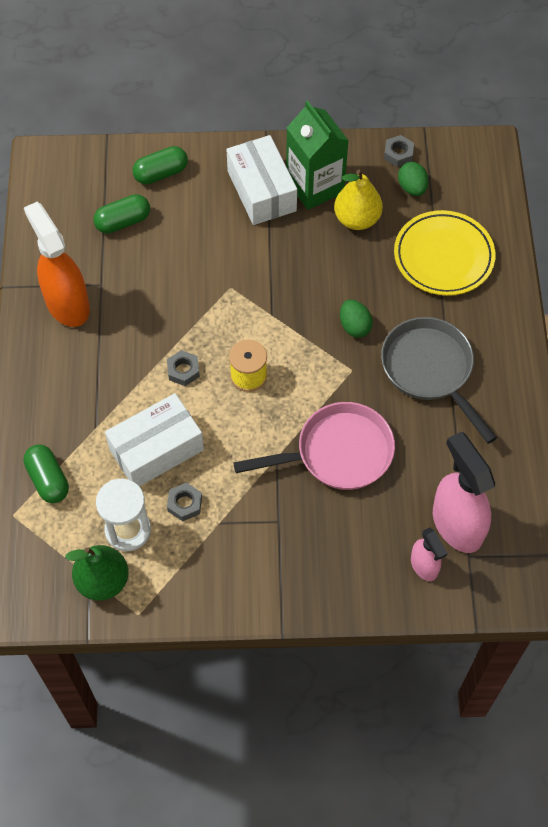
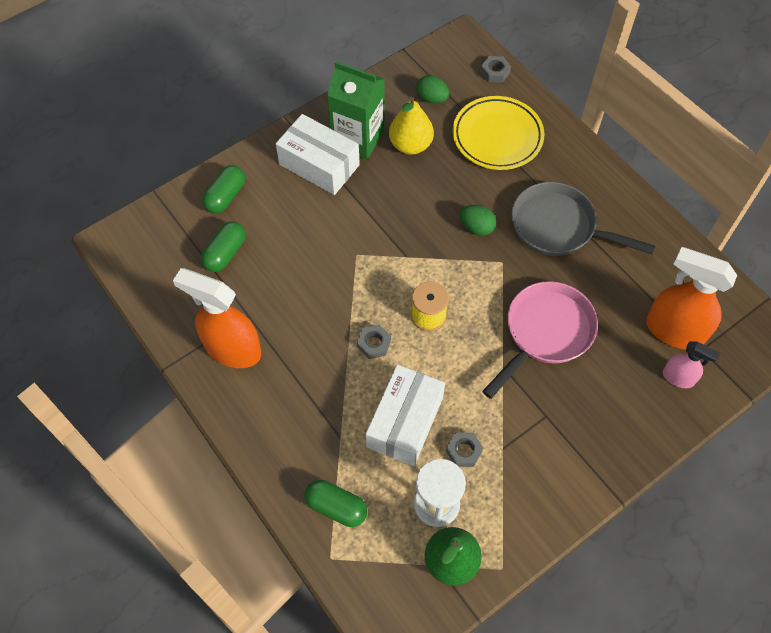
camera: 35 degrees left, 0 degrees up
(398, 154) = (400, 79): grey nut -> grey nut (495, 72)
(456, 524) = (674, 330): pink spray bottle -> orange spray bottle

